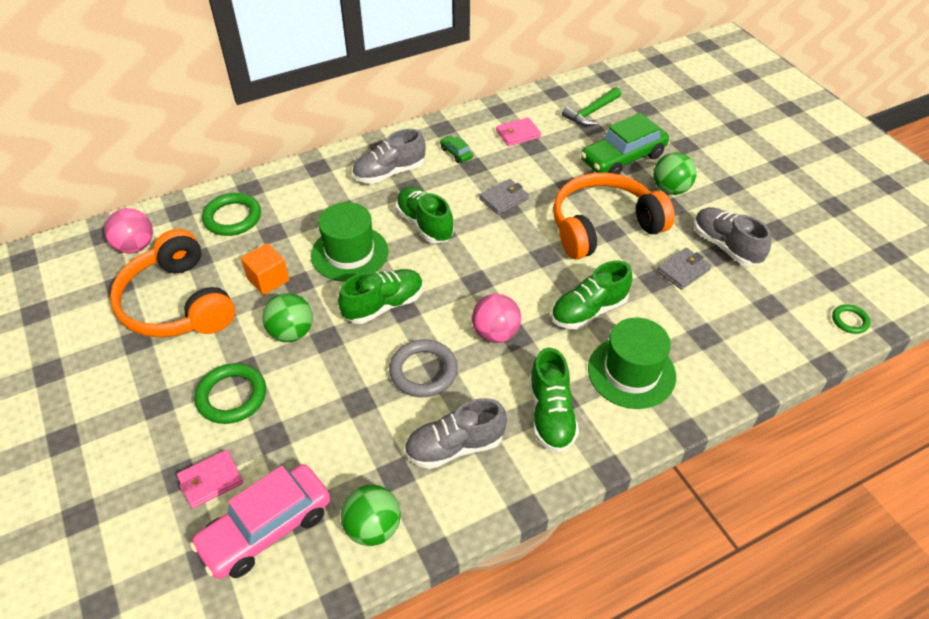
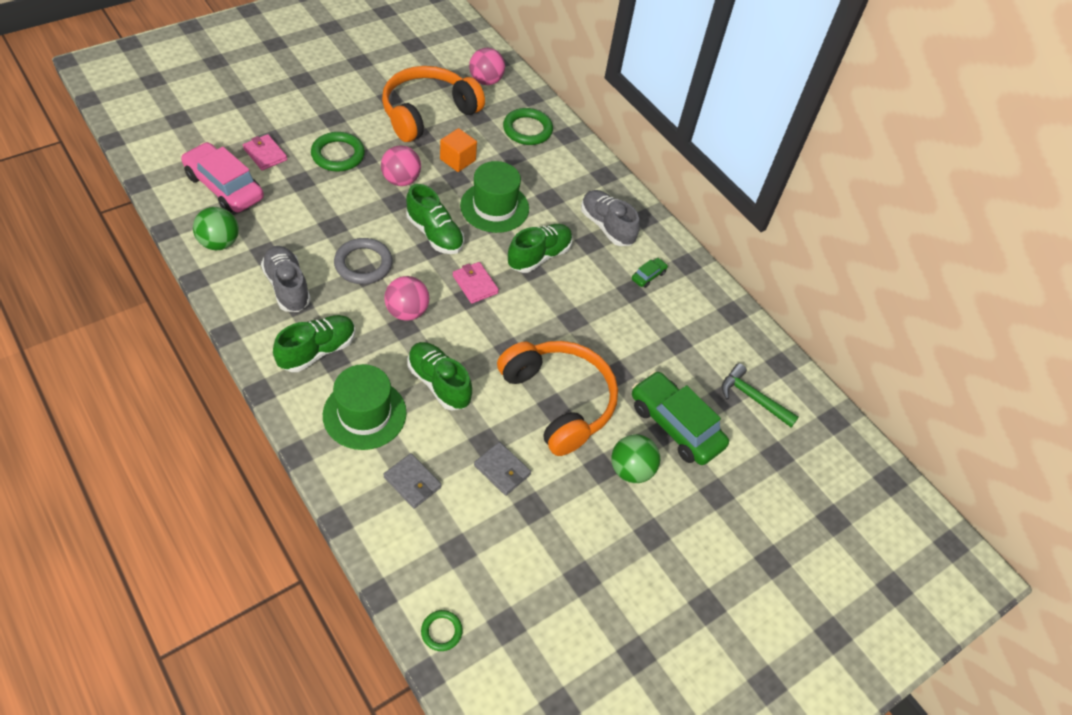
camera: 75 degrees right, 5 degrees up
(291, 333) = (401, 180): green ball -> pink ball
(504, 199) = (586, 316): grey wallet -> grey wallet (412, 482)
(518, 134) = (693, 328): pink wallet -> pink wallet (475, 284)
(551, 414) = (317, 351): green shoe -> green shoe turned 150 degrees clockwise
(725, 246) = (545, 517): grey shoe -> none

